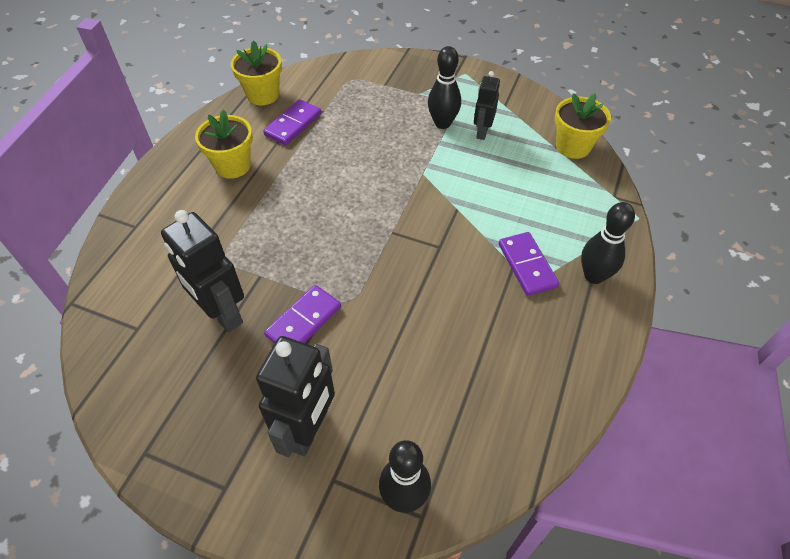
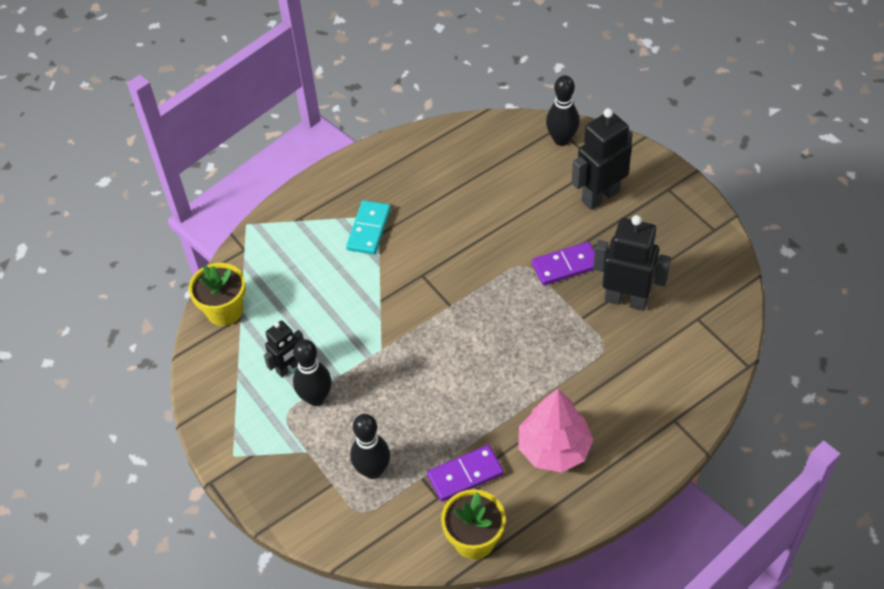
camera: 145 degrees left, 0 degrees up
(222, 314) = (626, 300): black robot -> black robot turned 60 degrees counterclockwise
(233, 166) = (554, 448): yellow flower pot -> pink tree
(527, 265) = (369, 229): purple domino -> turquoise domino
(594, 276) = (329, 200): black bowling pin -> black bowling pin (373, 470)

